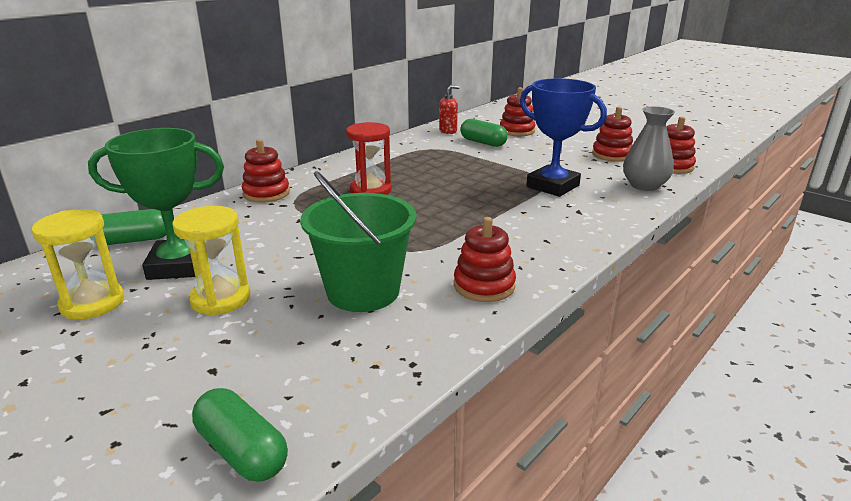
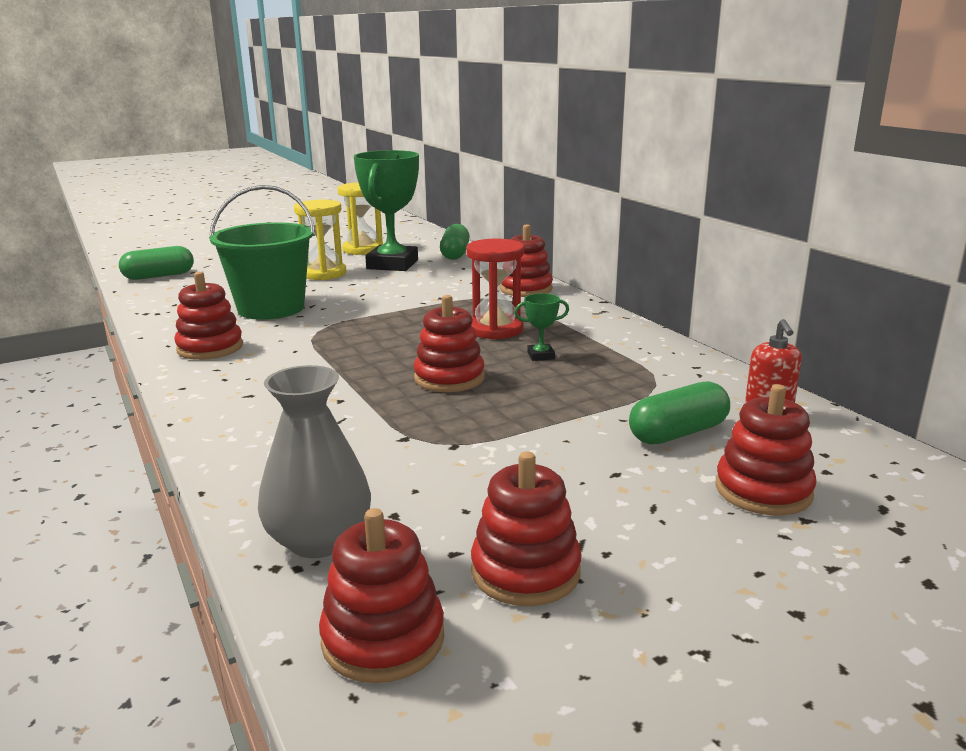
camera: 110 degrees right, 5 degrees down
(411, 173) = (541, 356): none -> green trophy
(465, 190) = (449, 378): none -> red stacking toy
(552, 186) = (405, 443): blue trophy -> none

